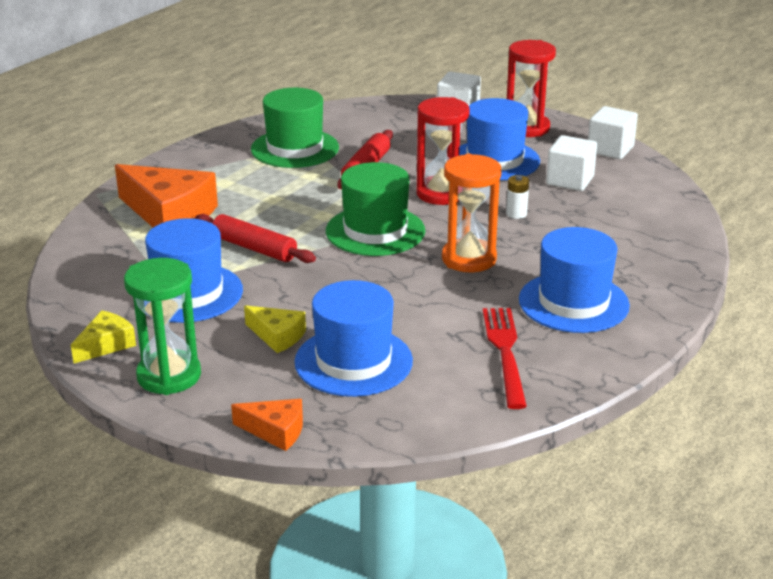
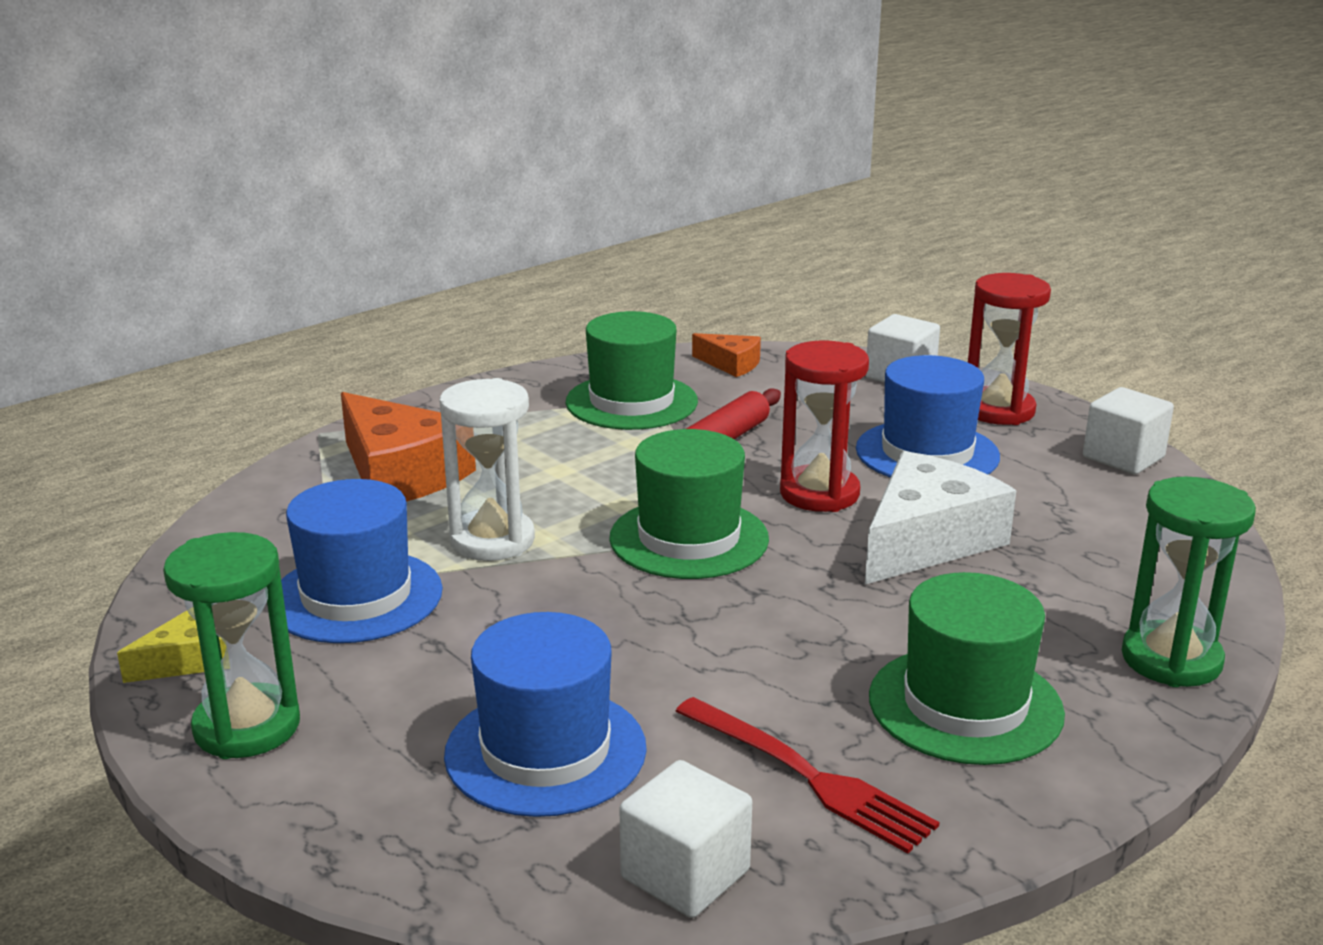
camera: 15 degrees right, 5 degrees down
(254, 248) = (492, 541): red rolling pin -> white hourglass
(275, 431) = (353, 855): orange cheese -> orange cheese (731, 364)
(277, 336) = (449, 687): yellow cheese -> none
(469, 259) = (817, 603): orange hourglass -> none
(505, 352) = (808, 776): red fork -> red fork turned 120 degrees clockwise
(516, 214) = (927, 540): white battery -> white cheese
(570, 180) = (1037, 498): white cube -> white cube (685, 874)
(573, 302) = (965, 705): blue hat -> green hat
(673, 263) = (1171, 660): none -> green hourglass

